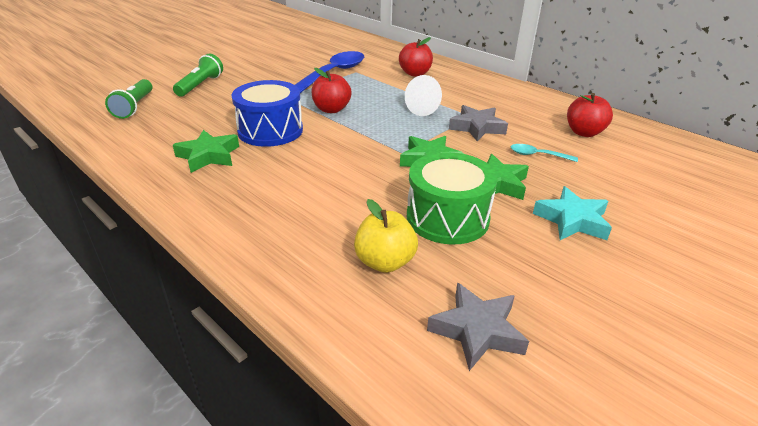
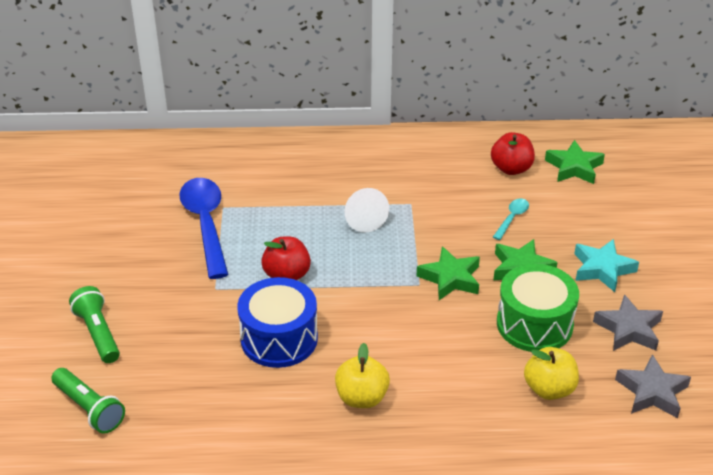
camera: 45 degrees left, 5 degrees up
(209, 156) = (279, 403): green star -> green star (574, 167)
(254, 181) = (362, 398): none -> yellow apple
(415, 73) = (283, 174): red apple -> none
(477, 127) = (433, 215): grey star -> grey star (629, 329)
(538, 155) = (512, 218): turquoise spoon -> turquoise spoon turned 150 degrees clockwise

